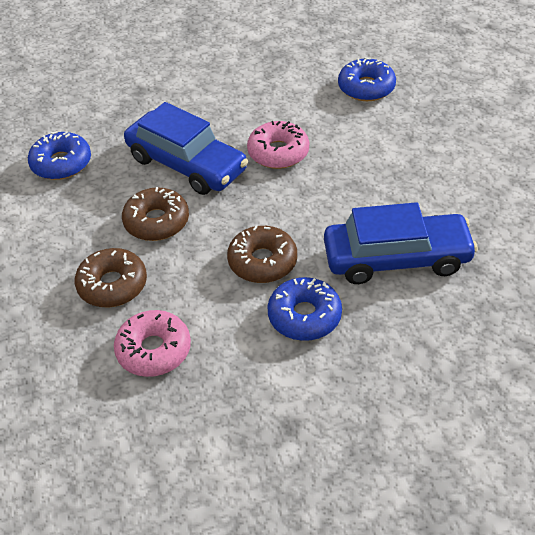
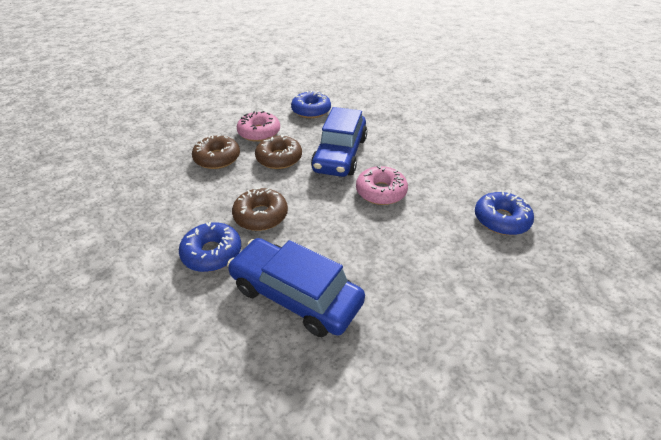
camera: 65 degrees right, 5 degrees down
(154, 350) = (166, 190): pink donut -> pink donut (259, 132)
(396, 258) = (295, 295): blue car -> blue car turned 150 degrees clockwise

